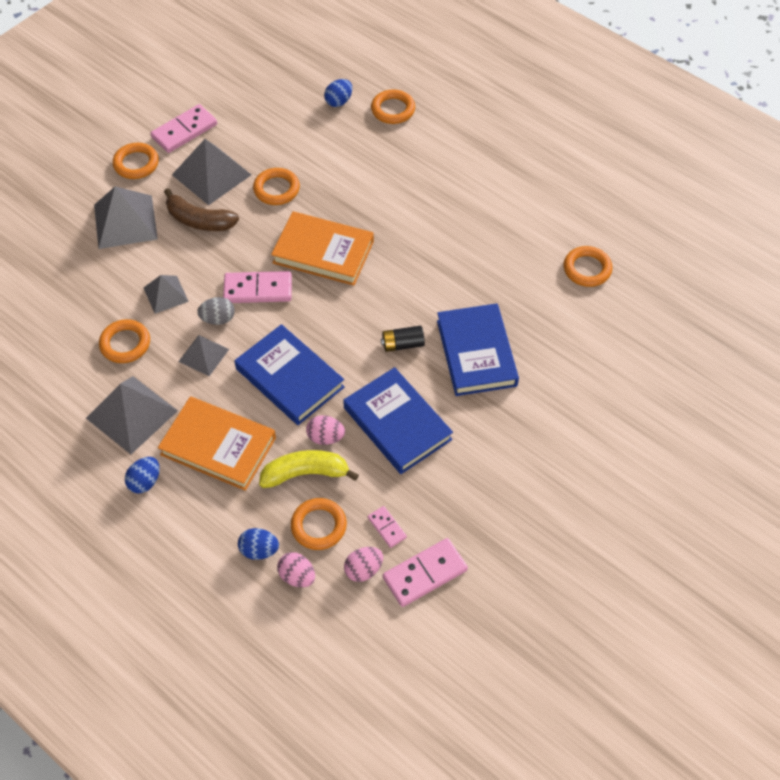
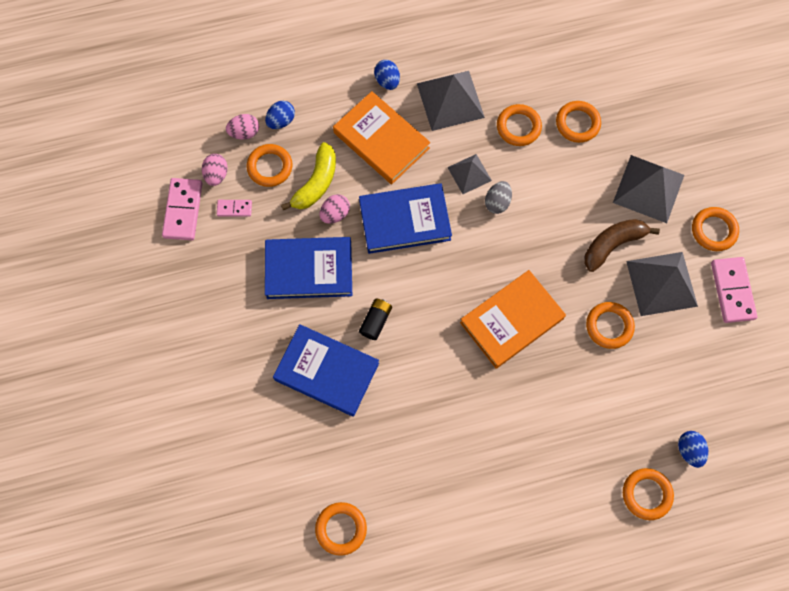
camera: 125 degrees right, 15 degrees up
(90, 301) = (577, 123): none -> orange ring
(165, 294) = (548, 178): grey pyramid -> none
(218, 446) = (381, 140): orange book -> orange book turned 75 degrees clockwise
(258, 289) = (507, 247): pink domino -> none

